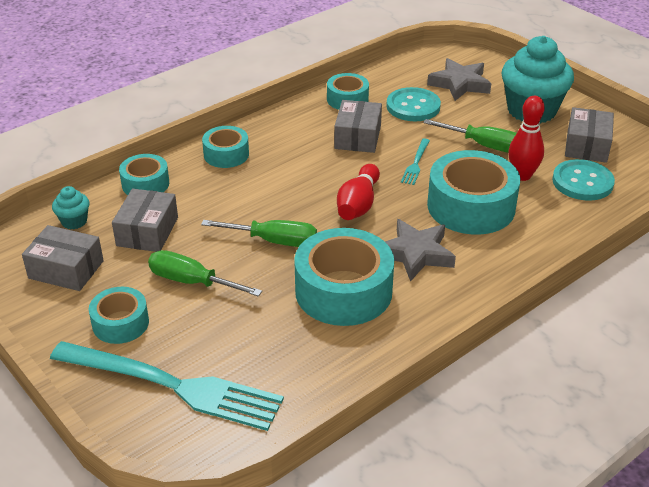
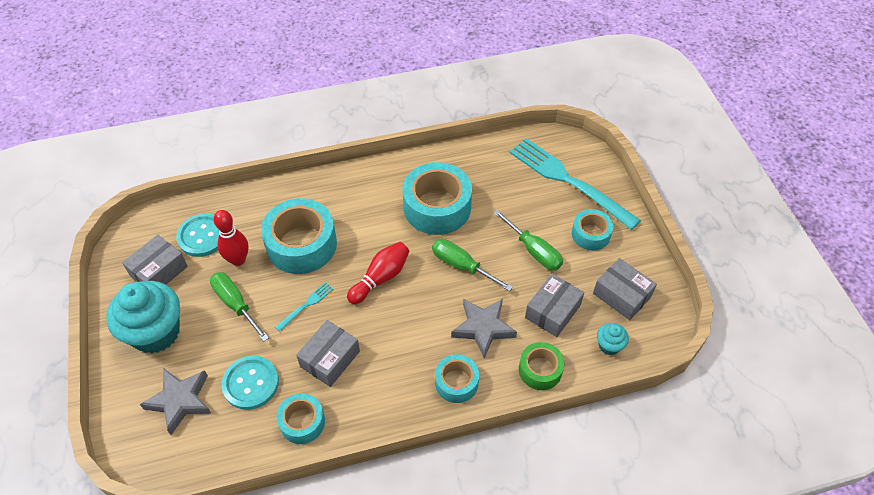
camera: 155 degrees left, 15 degrees up
(145, 184) = (540, 370): turquoise tape -> green tape
(416, 254) = (371, 218): grey star -> grey star (483, 328)

